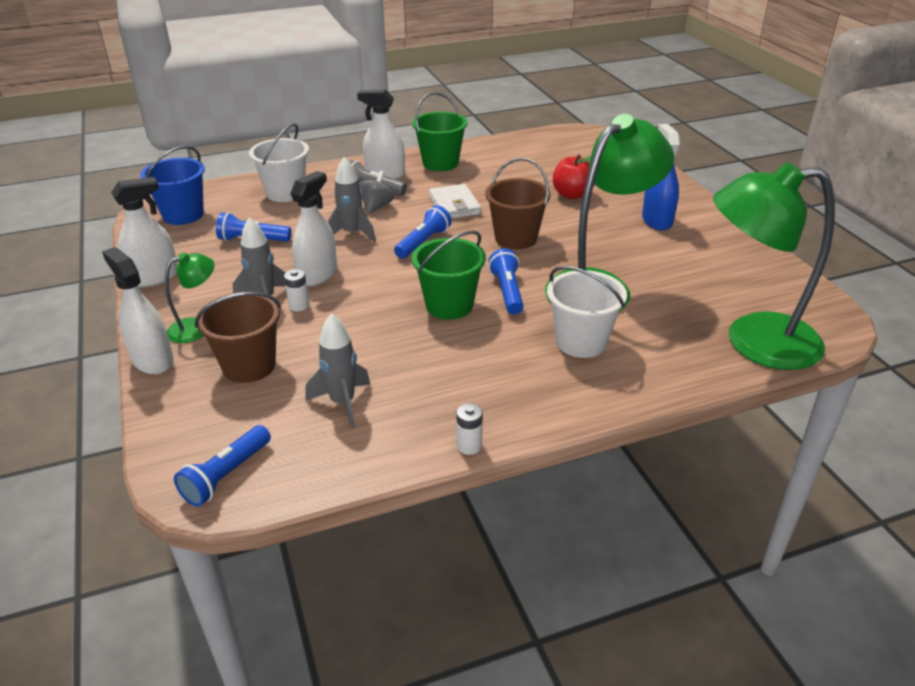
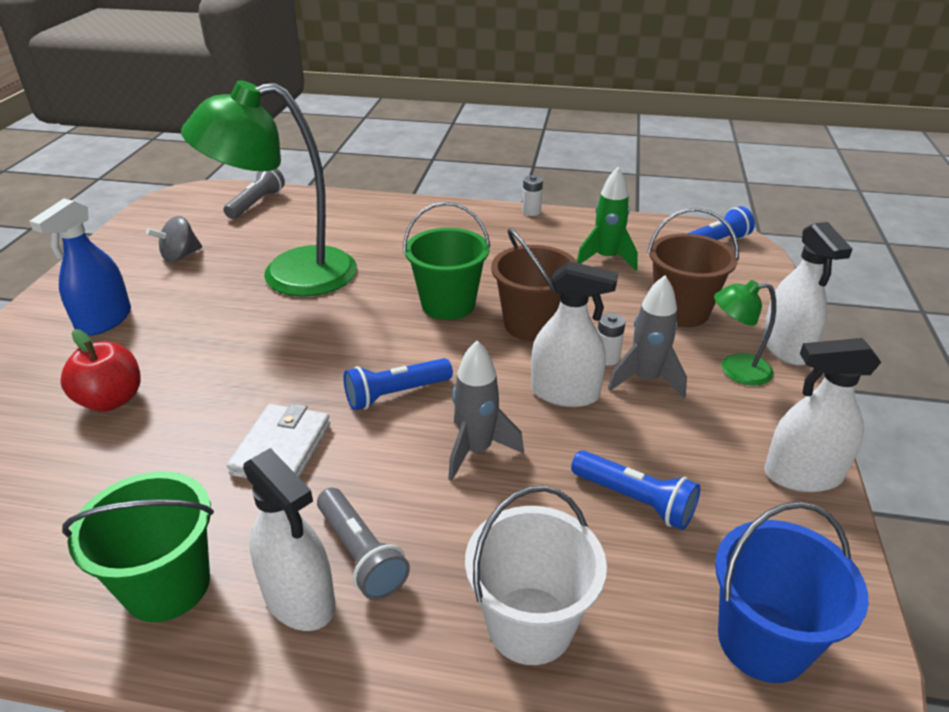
camera: 150 degrees left, 0 degrees up
(317, 275) = (565, 393): white spray bottle -> white spray bottle turned 135 degrees counterclockwise
(342, 403) = (606, 259): grey rocket -> green rocket
(376, 206) = (395, 499): grey spinning top -> grey spinning top (180, 256)
(507, 291) = (377, 299): blue flashlight -> none
(516, 238) = (284, 357): brown bucket -> brown bucket (531, 324)
(581, 342) = (375, 240): white bucket -> none
(754, 342) = (256, 203): green lamp -> grey flashlight

